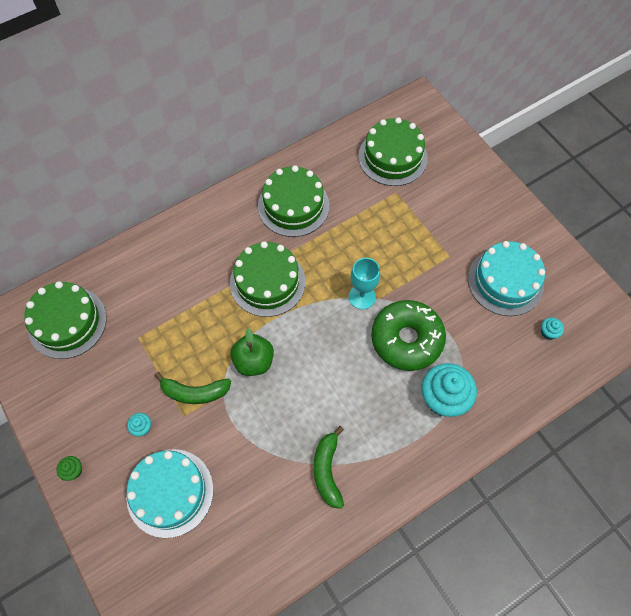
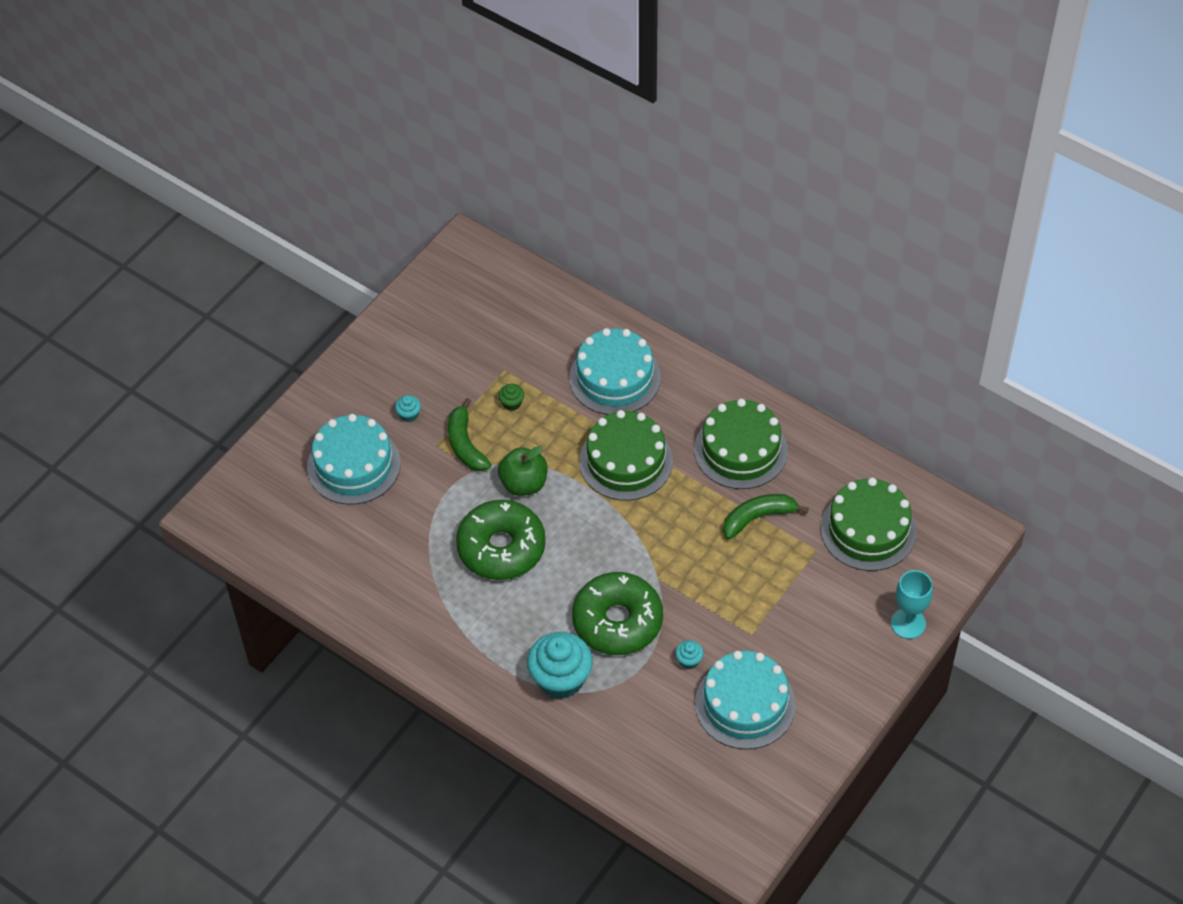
camera: 70 degrees right, 10 degrees down
(67, 322) = (493, 302): green cake -> none
(73, 470) = (342, 377): green cupcake -> green cupcake (512, 403)
(188, 262) = (615, 378): none -> turquoise cake
(306, 400) = (501, 548): none -> green donut
(327, 470) = (431, 593): green banana -> green banana (758, 518)
(362, 297) = (651, 560): turquoise goblet -> turquoise goblet (908, 623)
(548, 332) = (695, 768): turquoise cupcake -> turquoise cupcake (689, 660)

